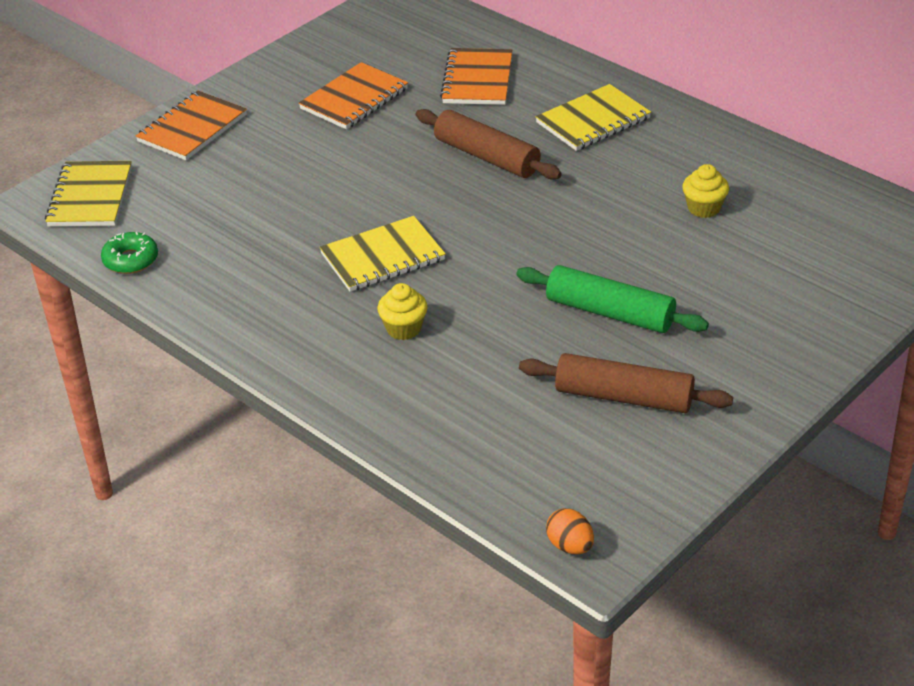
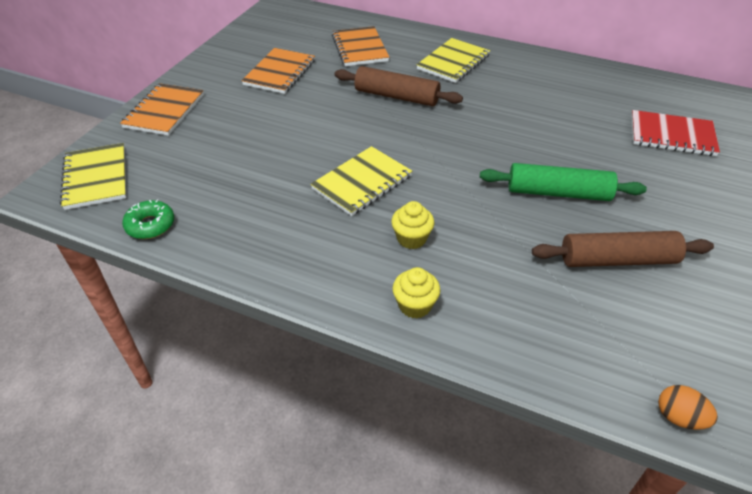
camera: 20 degrees left, 5 degrees up
(704, 208) = (566, 106): yellow cupcake -> yellow cupcake (415, 305)
(817, 271) = (672, 135): none -> red notebook

